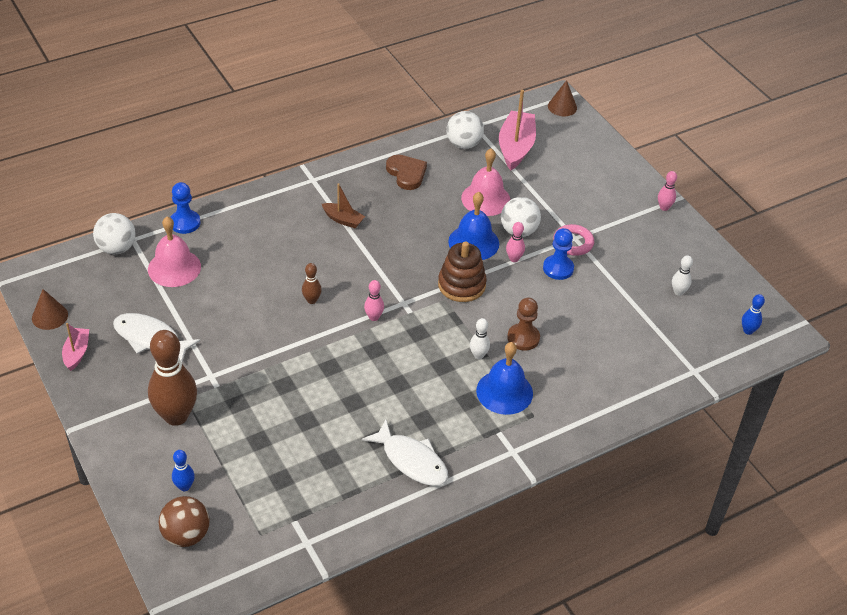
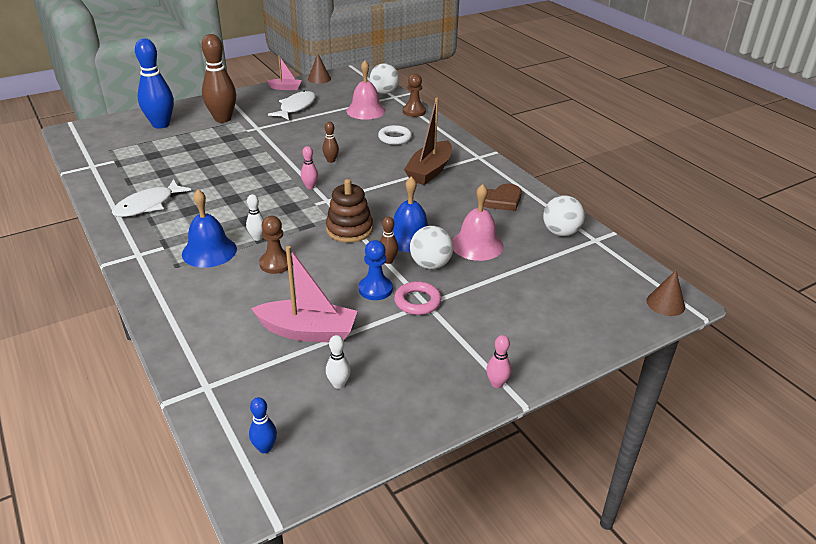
camera: 90 degrees right, 10 degrees down
(184, 486) = (161, 125): blue bowling pin -> blue bowling pin, size x2.22
(185, 223) = (414, 111): blue pawn -> brown pawn
(186, 535) = (121, 127): brown ball -> none
(258, 243) = (395, 138): none -> white ring
(343, 220) = (429, 171): brown boat -> brown boat, size x1.83
(514, 259) = (388, 260): pink bowling pin -> brown bowling pin
(516, 147) = (570, 266): pink boat -> pink boat (308, 331)

